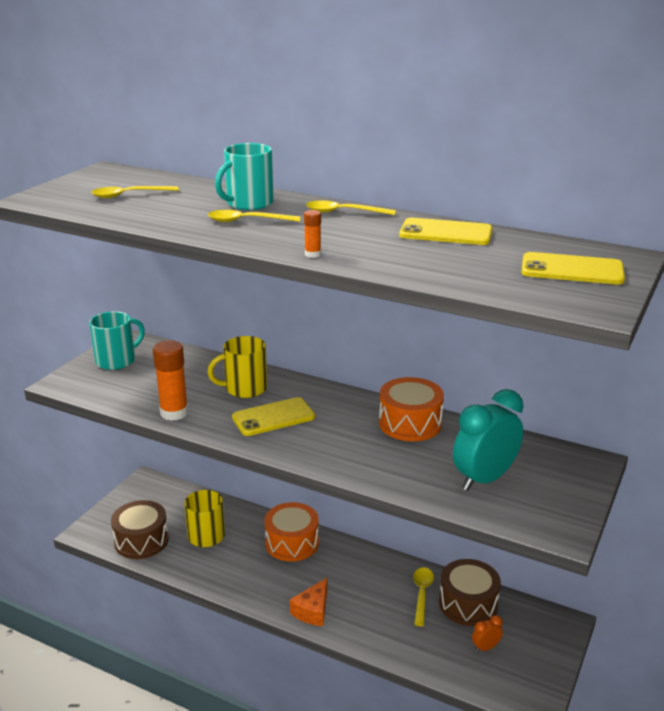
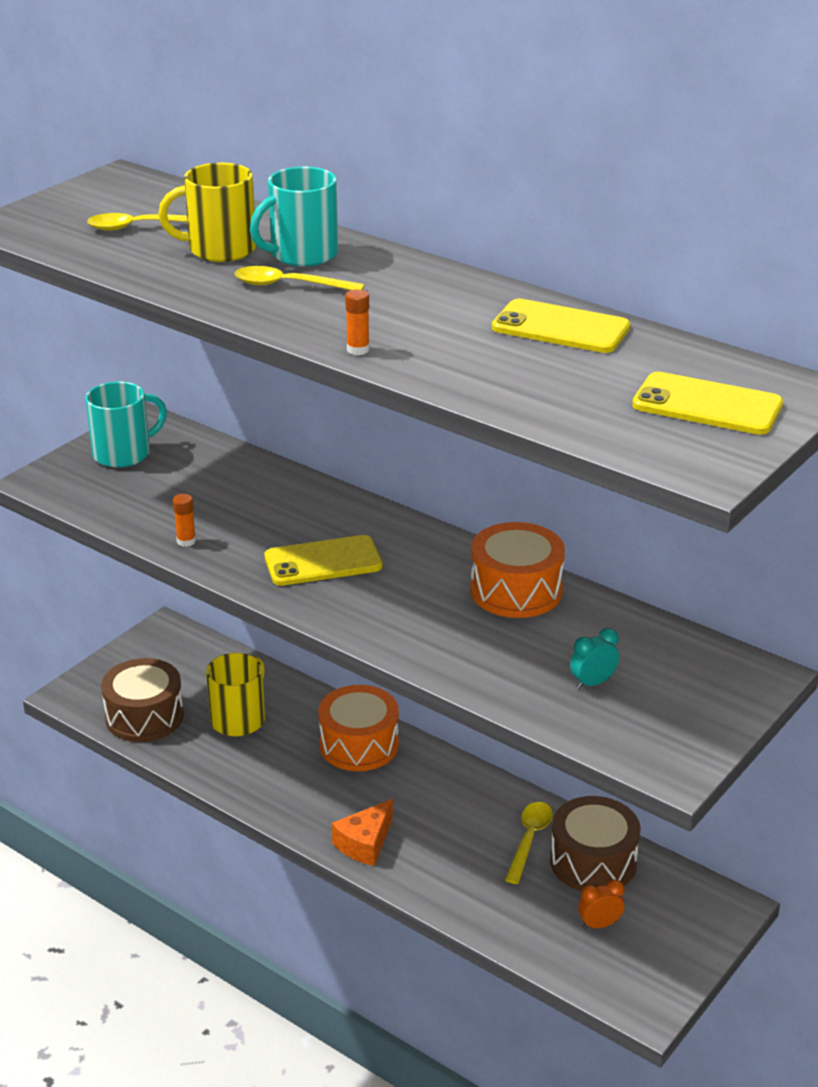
camera: 10 degrees right, 5 degrees up
(174, 413) = (186, 541): orange glue stick -> orange glue stick, size x0.47
(244, 388) = (294, 514): yellow mug -> yellow mug (220, 250)
(343, 212) = (430, 280): yellow spoon -> none
(484, 479) = (593, 683): turquoise clock -> turquoise clock, size x0.45

